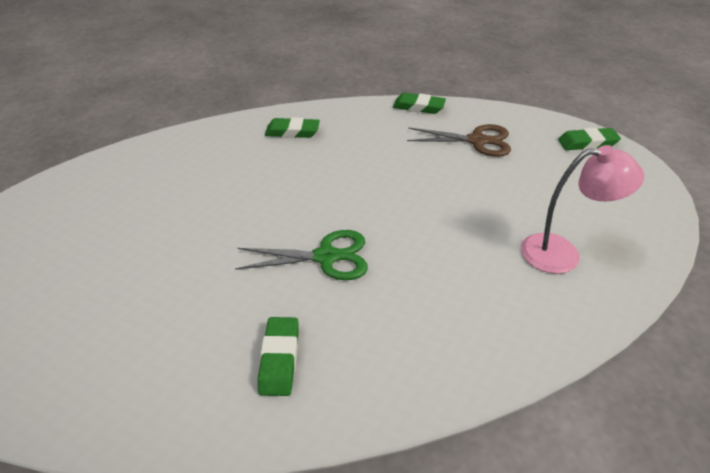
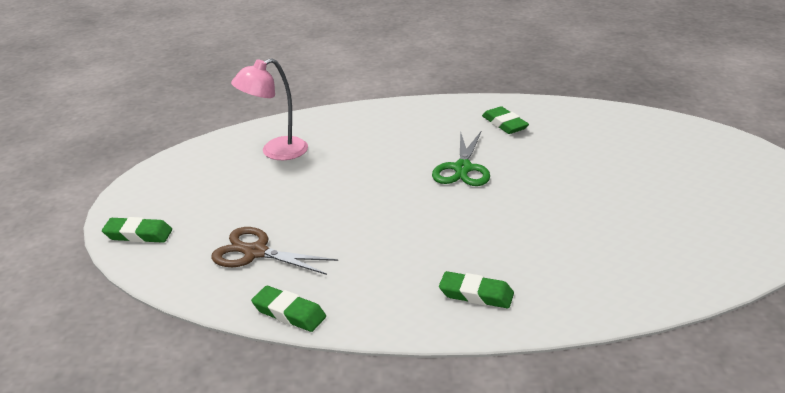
camera: 165 degrees left, 10 degrees down
(279, 359) = (504, 124): green eraser -> green eraser turned 45 degrees counterclockwise
(326, 257) = (463, 168): green scissors -> green scissors turned 90 degrees counterclockwise
(562, 253) = (275, 152): pink lamp -> pink lamp turned 45 degrees counterclockwise

